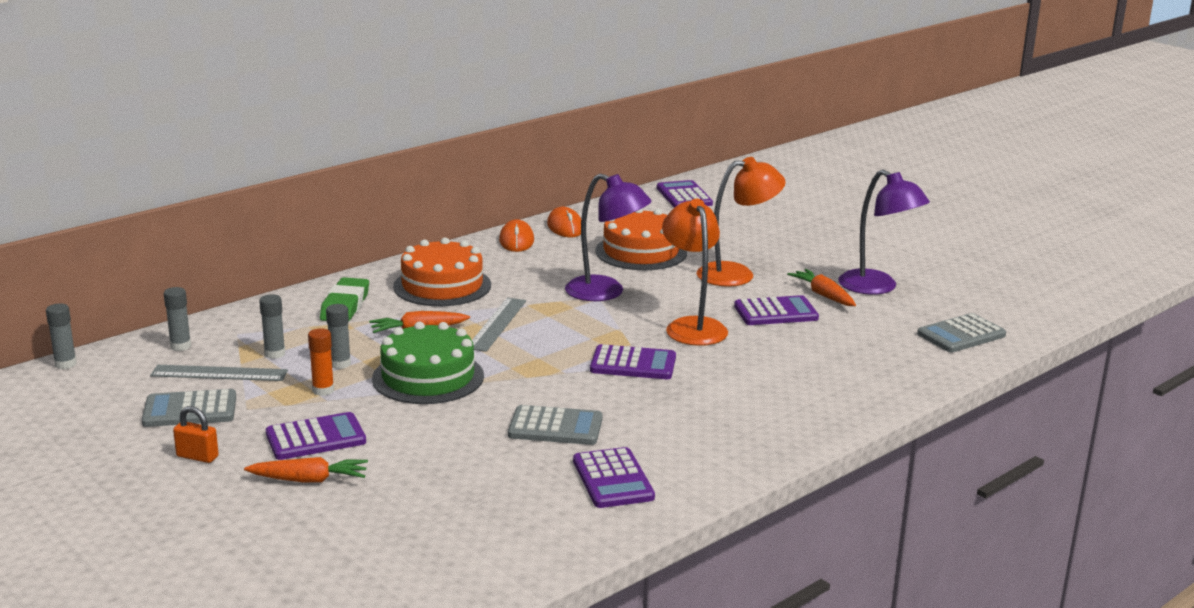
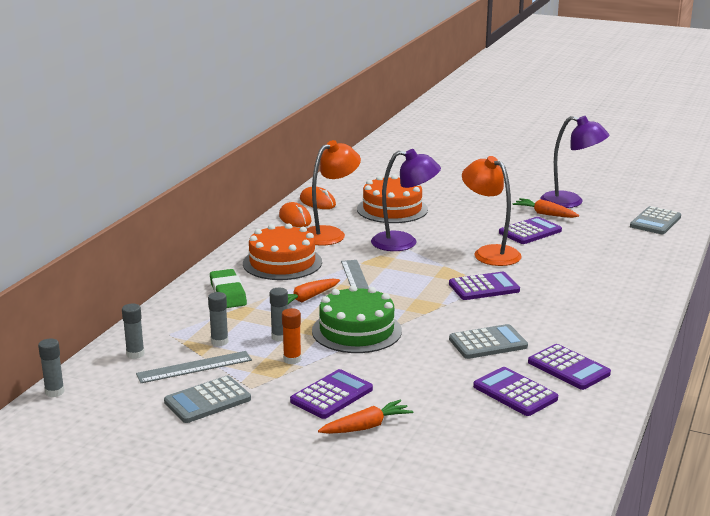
camera: 25 degrees left, 0 degrees up
(197, 456) = (259, 433): orange padlock -> none
(684, 196) = (372, 164): purple calculator -> purple calculator (515, 393)
(737, 274) = (474, 211): orange lamp -> orange lamp (330, 234)

